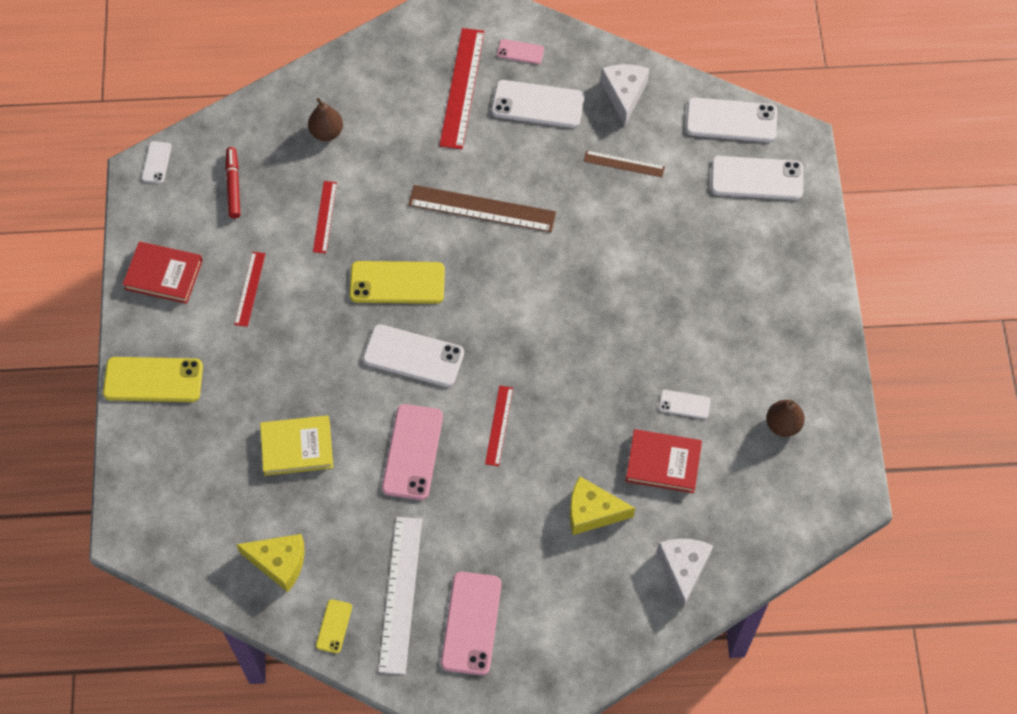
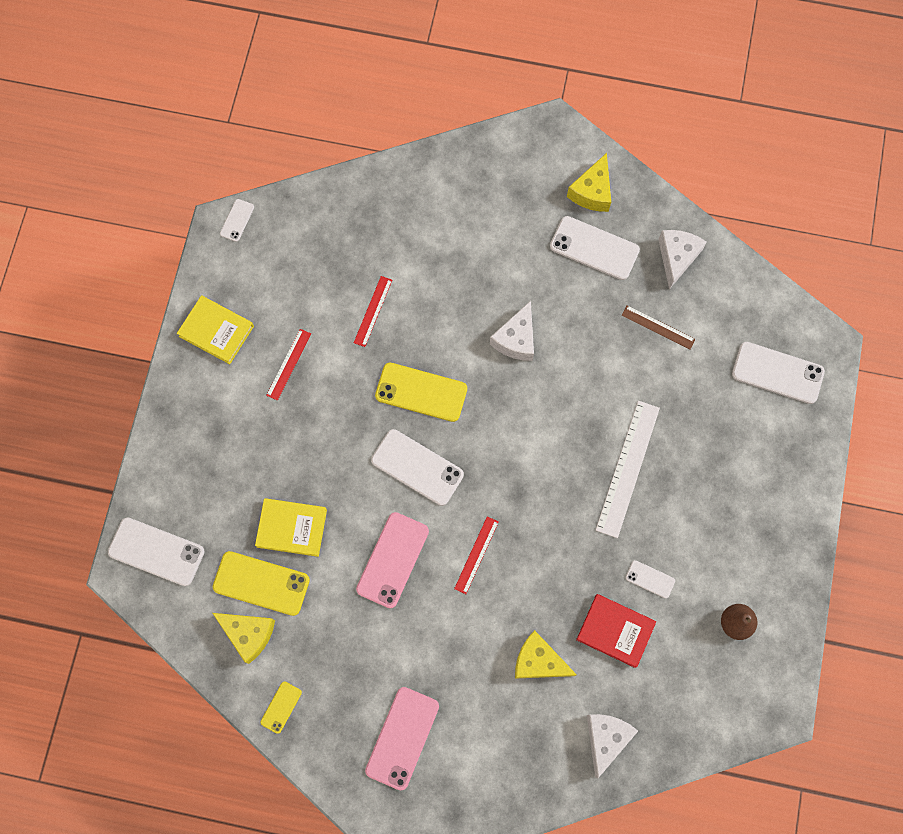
camera: 15 degrees right, 10 degrees up
(153, 380) = (182, 430): yellow phone -> yellow phone (261, 583)
(163, 275) = (216, 331): red book -> yellow book
(233, 185) = (299, 260): red marker -> none
(326, 132) = (395, 228): brown pear -> none
(400, 594) = (347, 693): white ruler -> white ruler (627, 468)
(462, 88) = (529, 215): red ruler -> none
(482, 209) = (516, 339): brown ruler -> white cheese
(520, 52) = (592, 192): pink phone -> yellow cheese
(731, 120) = (769, 308): white phone -> white phone (156, 551)

